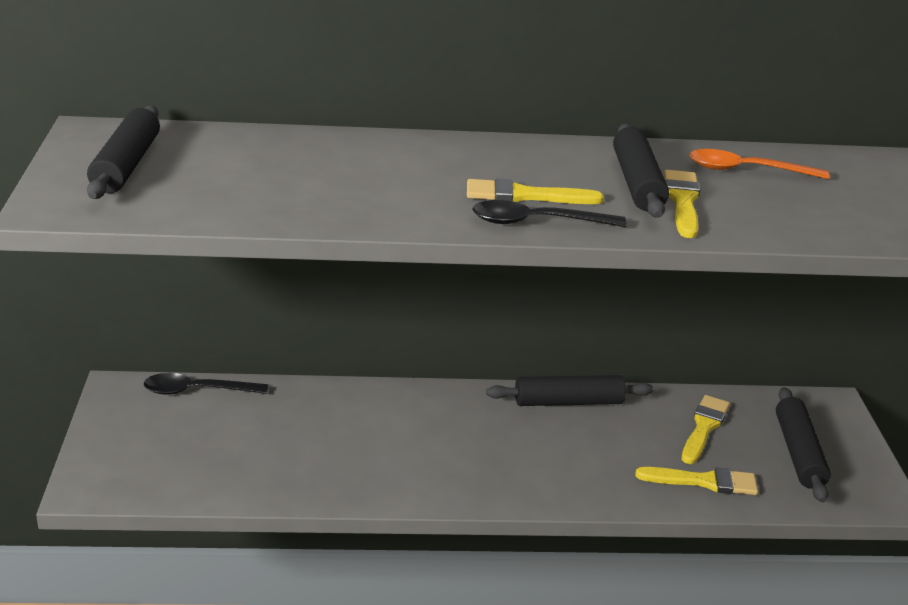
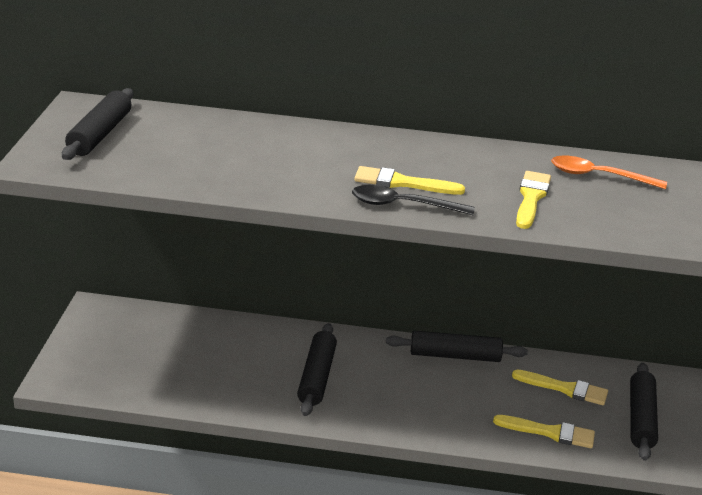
camera: 10 degrees right, 0 degrees up
(197, 391) = (155, 315): black spoon -> none
(637, 183) = (500, 180): black rolling pin -> black rolling pin (317, 377)
(704, 427) = (565, 389): yellow brush -> yellow brush turned 75 degrees clockwise

